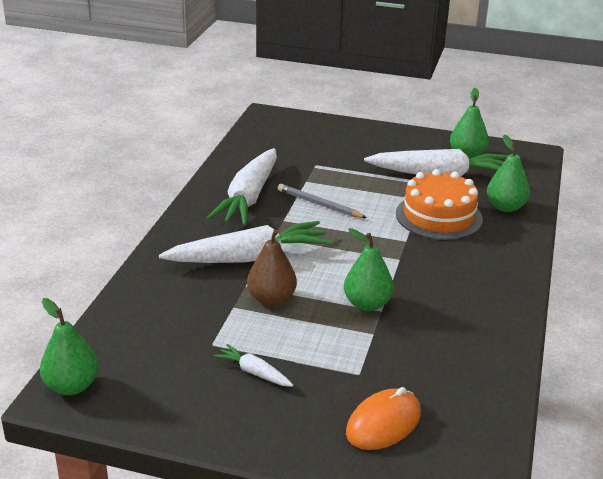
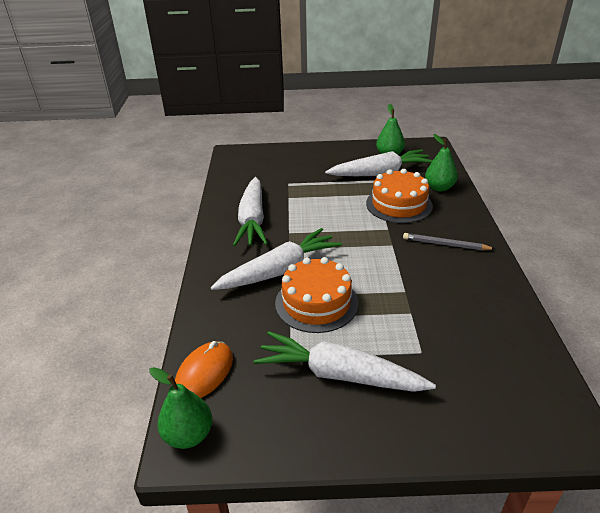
camera: 15 degrees left, 5 degrees up
(254, 372) = (339, 374): white carrot -> white carrot, size x2.22
(271, 299) = (316, 303): brown pear -> orange cake
(319, 204) = (308, 214): grey pencil -> grey pencil (445, 244)
(367, 304) = (391, 288): green pear -> none
(383, 423) = (467, 393): orange mouse -> orange mouse (204, 373)

